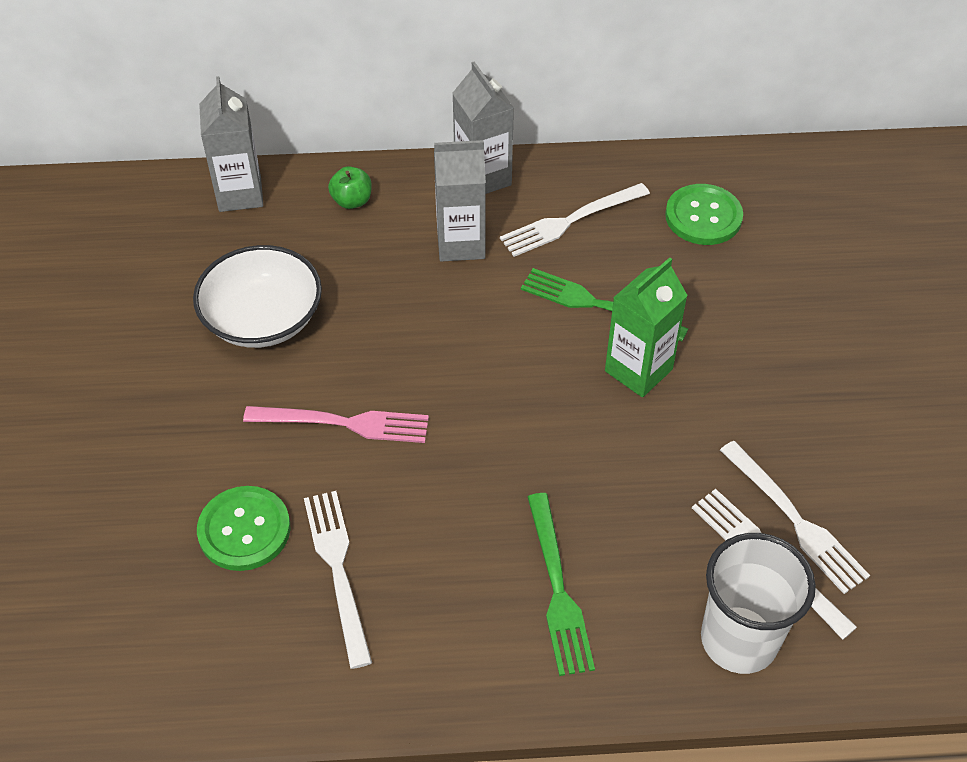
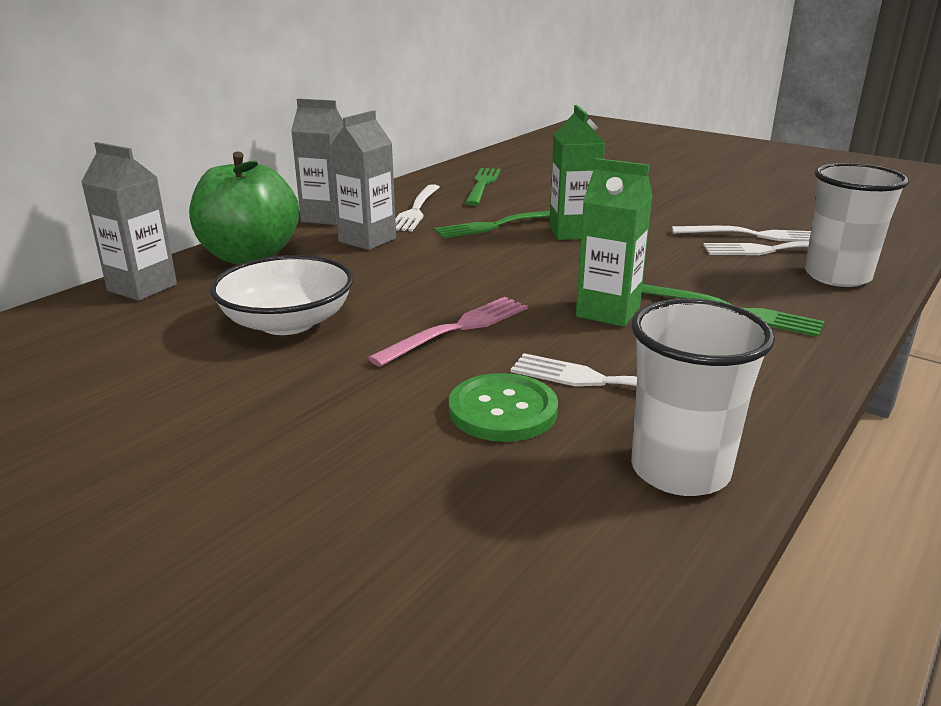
camera: 50 degrees left, 25 degrees down
(247, 674) = (680, 470): none -> white cup
(352, 201) = (249, 256): green apple -> green apple, size x2.46
(469, 500) = (608, 312): none -> green carton
(703, 216) = (482, 184): green button -> green fork

